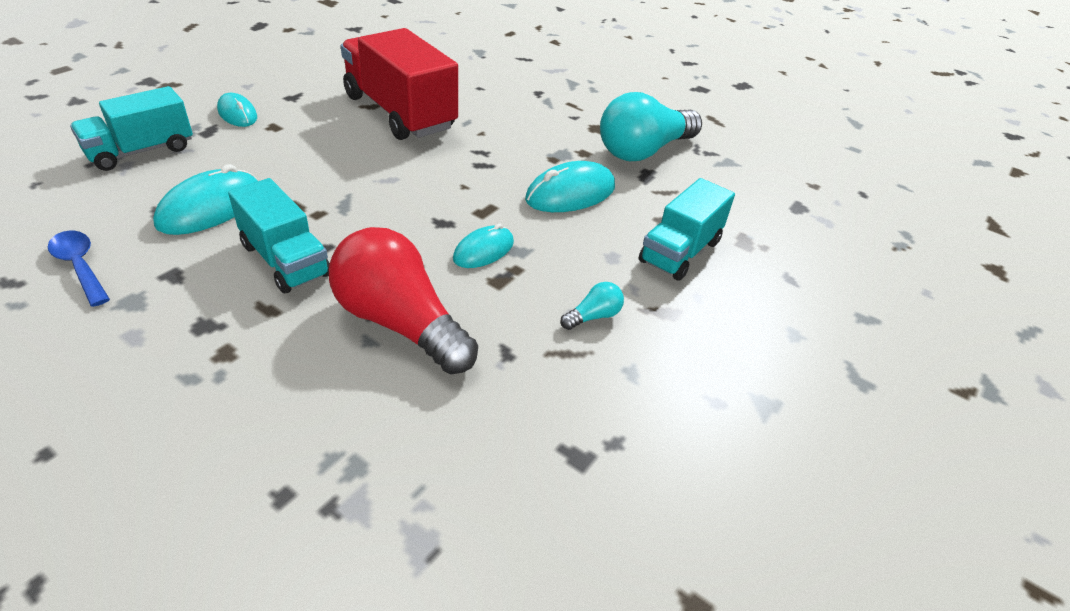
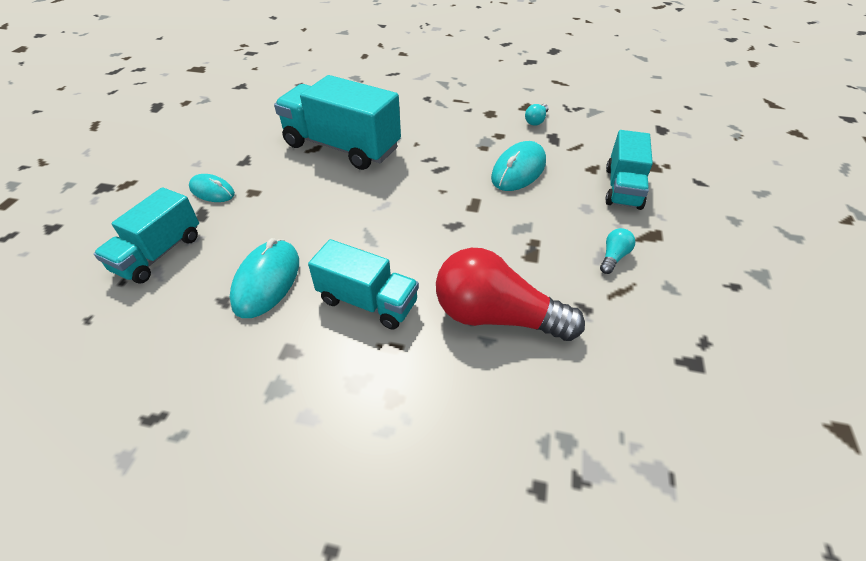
camera: 20 degrees left, 5 degrees up
(80, 266) = (203, 377): blue spoon -> none
(400, 112) = (342, 147): red truck -> turquoise truck
(483, 250) = (501, 236): turquoise mouse -> none
(644, 151) = (536, 121): turquoise light bulb -> turquoise light bulb, size x0.41

